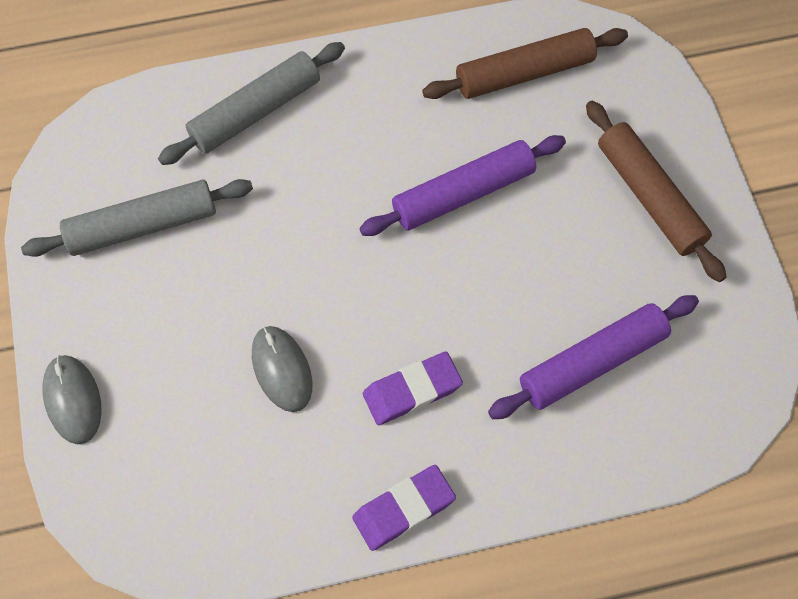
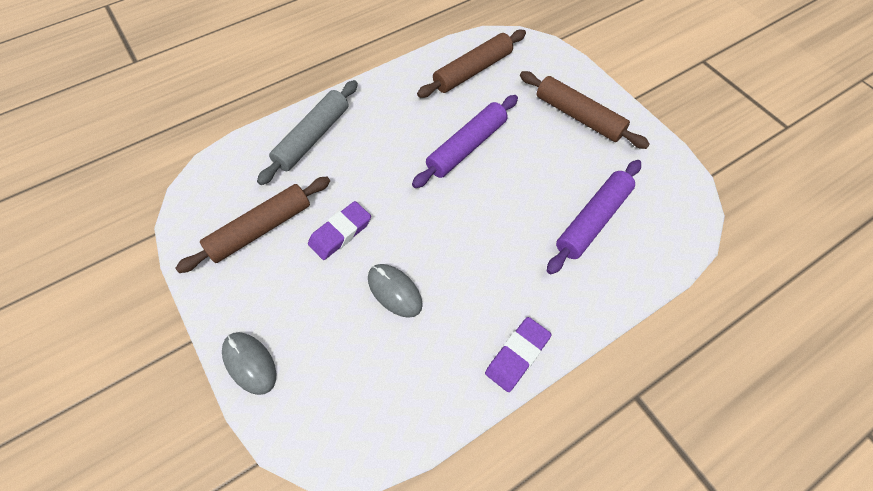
camera: 20 degrees left, 5 degrees down
(142, 225) = (260, 229): grey rolling pin -> brown rolling pin
(412, 390) = (488, 275): purple eraser -> purple eraser (340, 233)

